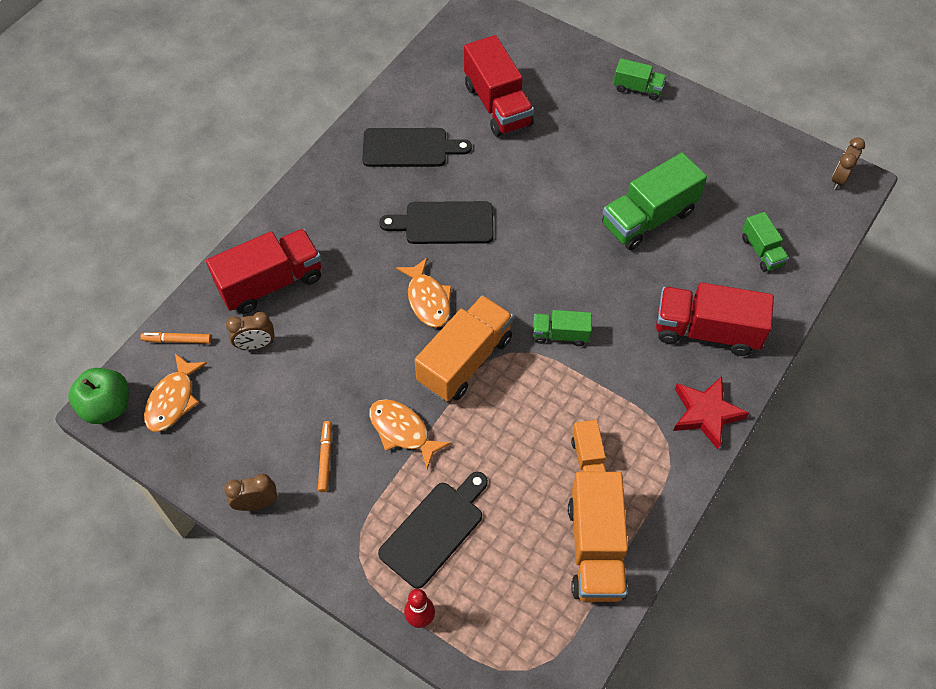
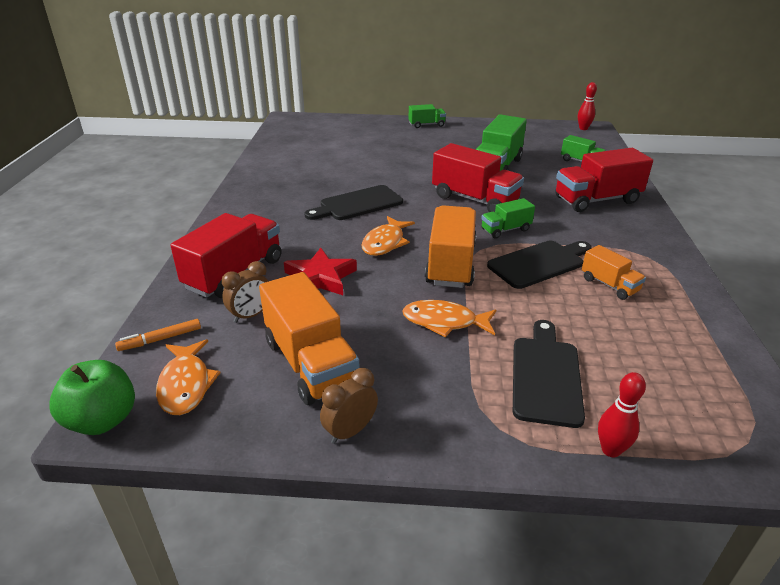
camera: 30 degrees left, 25 degrees down
(325, 458) = (391, 367): orange marker -> none
(409, 148) = (295, 179): black cutting board -> black cutting board (539, 263)
(428, 299) = (385, 243): orange fish -> orange fish turned 75 degrees clockwise
(497, 105) = (341, 149): red truck -> red truck (474, 200)
(595, 548) = (683, 332): orange truck -> orange truck (310, 363)
(706, 413) = (650, 234): red star -> red star (320, 278)
(839, 179) = (583, 128): brown clock -> red bowling pin

